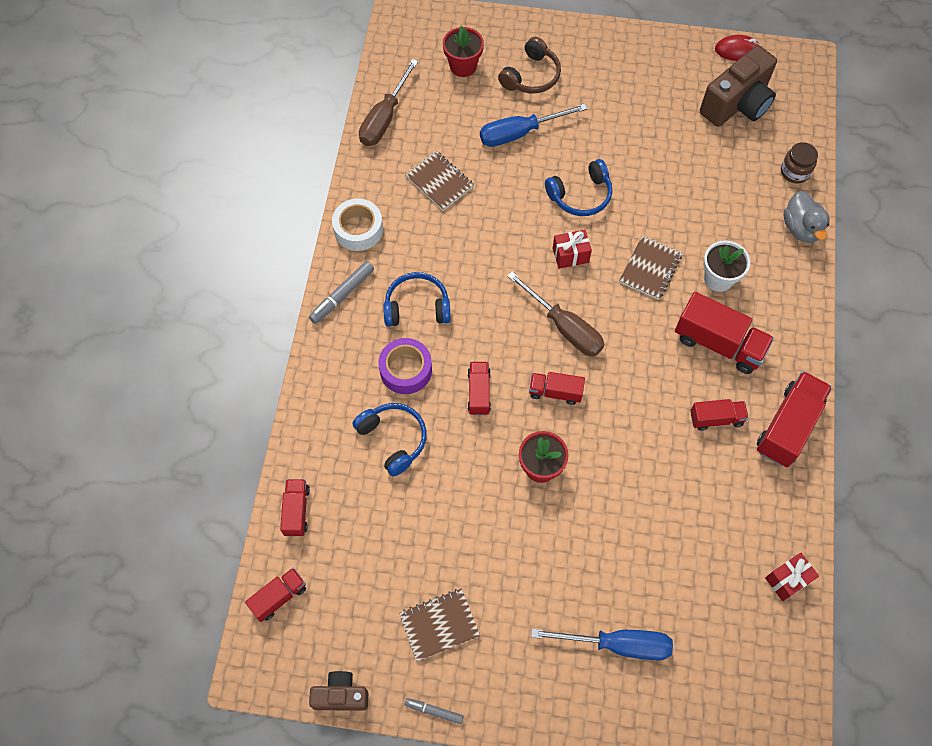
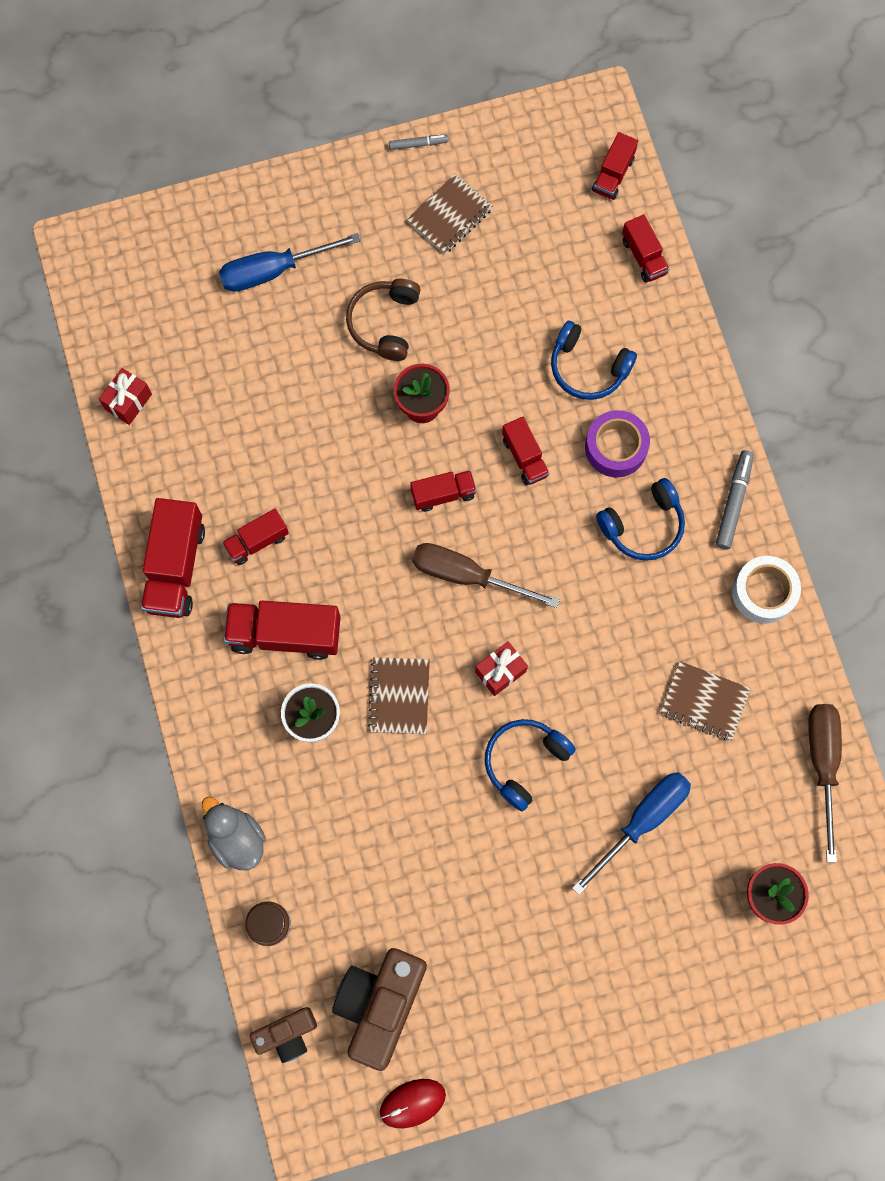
camera: 155 degrees right, 10 degrees up
(341, 695) = (508, 121): brown camera -> brown camera (287, 1034)
(531, 76) = (671, 922): brown headphones -> brown headphones (385, 323)

